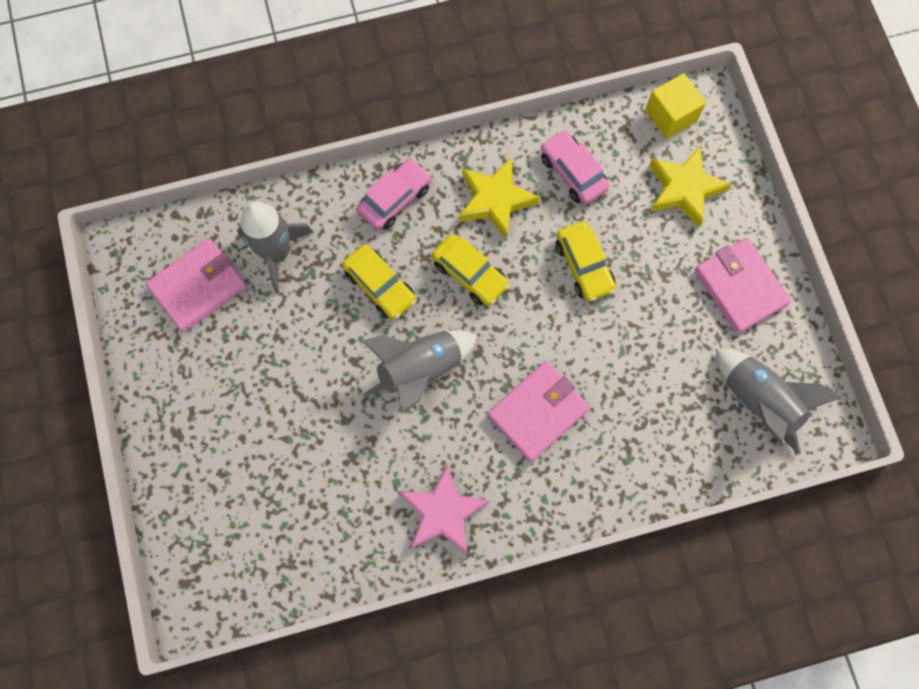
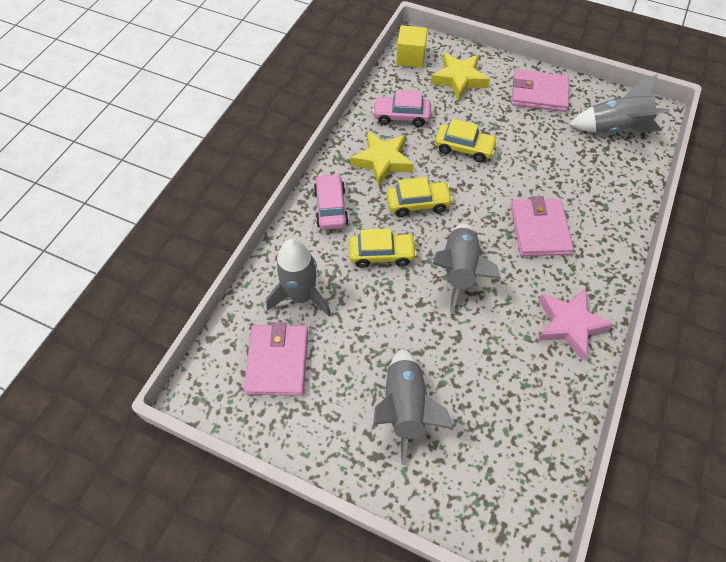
camera: 50 degrees left, 15 degrees down
(239, 424) = (405, 407): none -> grey rocket

